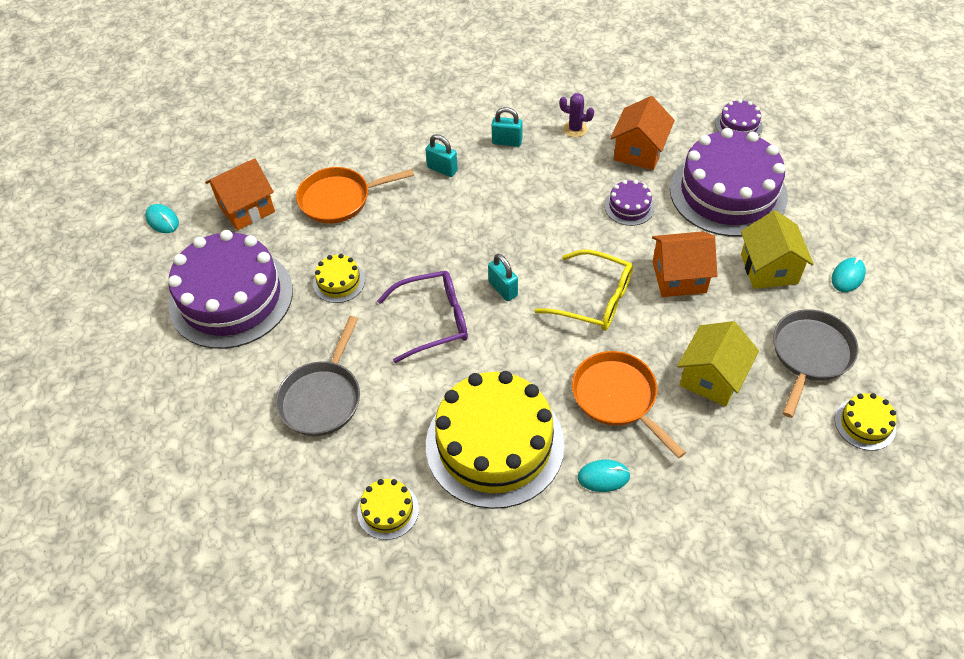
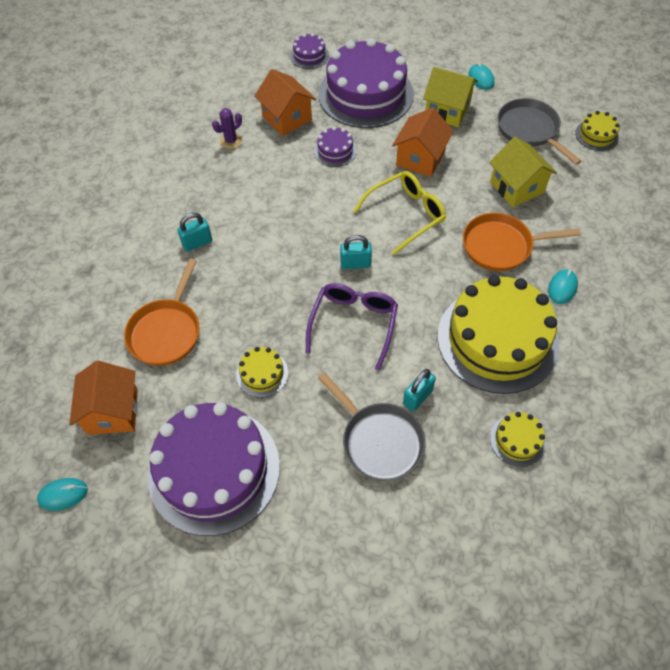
camera: 60 degrees left, 5 degrees up
(507, 142) = (205, 187): turquoise padlock -> turquoise padlock (417, 397)

